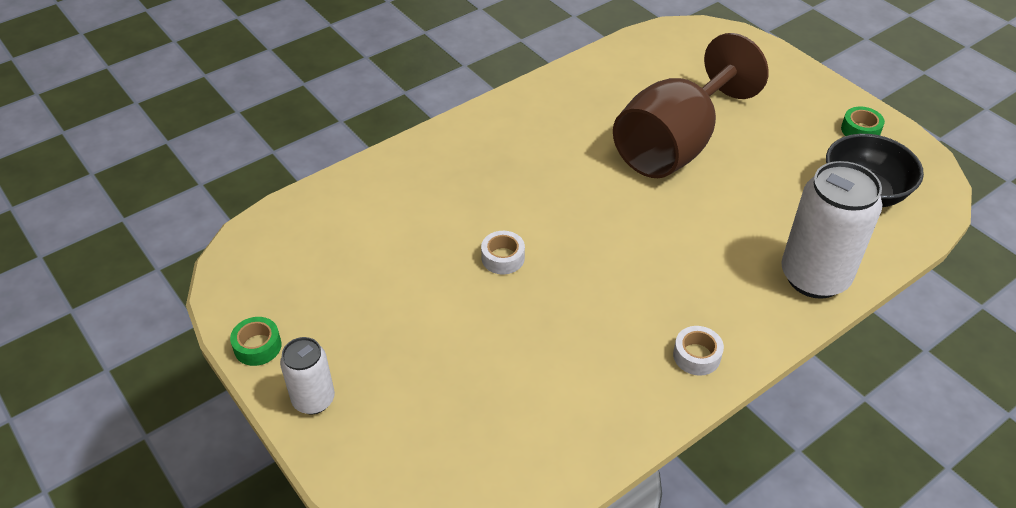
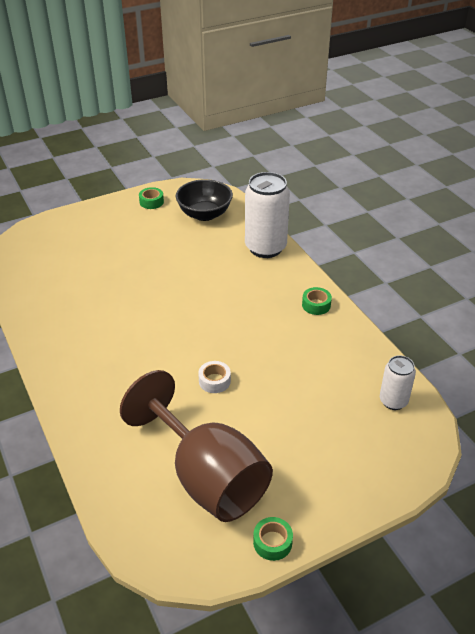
camera: 80 degrees left, 5 degrees down
(313, 400) = (329, 504): white can -> white can (393, 401)
(675, 144) = (131, 278): brown goblet -> brown goblet (207, 477)
(696, 356) = (316, 305): white tape -> green tape

